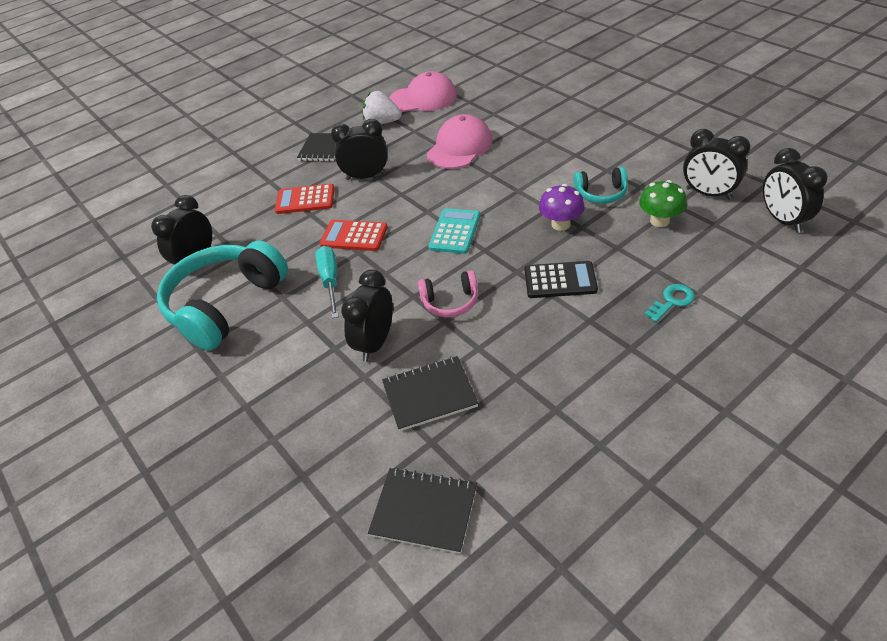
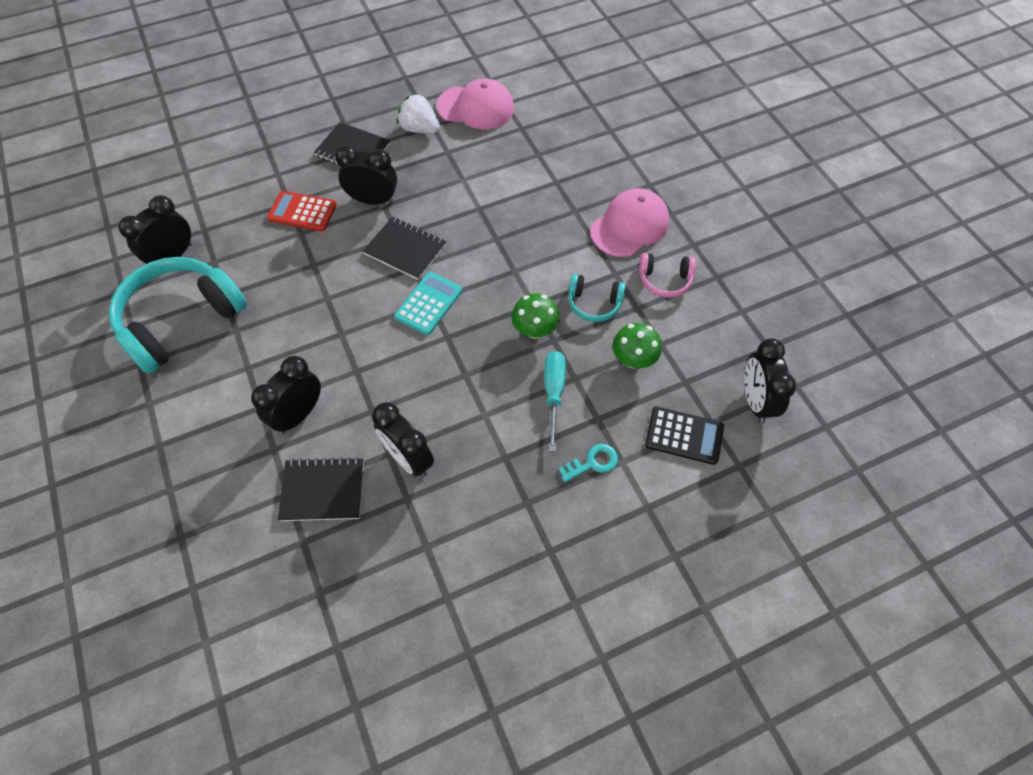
camera: 10 degrees right, 15 degrees up
(330, 281) = (287, 325): turquoise screwdriver -> turquoise screwdriver (553, 393)
(354, 236) = (330, 276): red calculator -> none
(424, 511) = (267, 610): black notebook -> black notebook (405, 249)
(450, 302) = (387, 390): pink headphones -> pink headphones (664, 280)
(459, 147) = (482, 191): pink cap -> pink cap (629, 226)
(560, 224) = (535, 330): purple mushroom -> green mushroom
(560, 280) = (500, 400): black calculator -> black calculator (684, 436)
(708, 193) = (700, 341): black clock -> black clock (408, 458)

